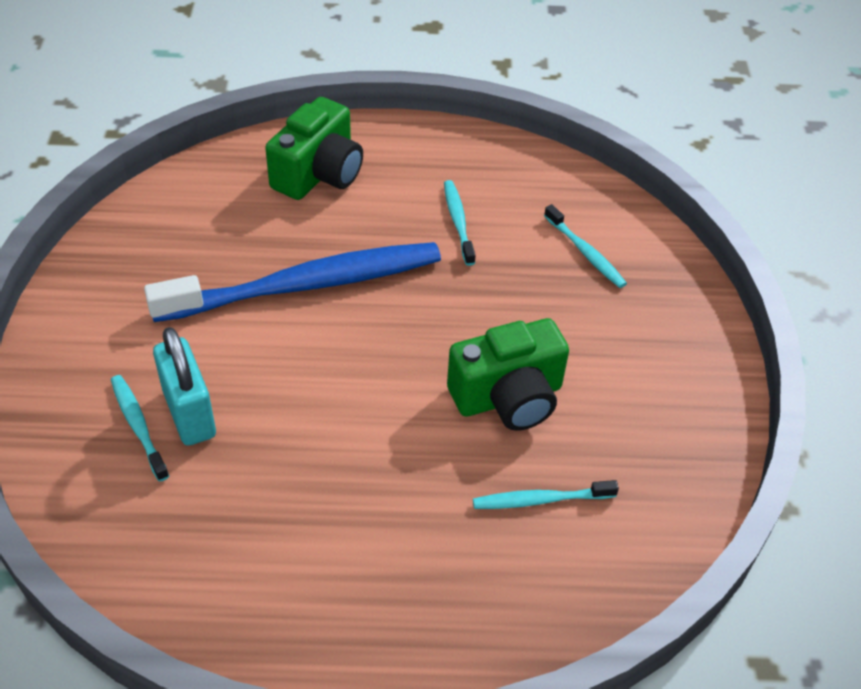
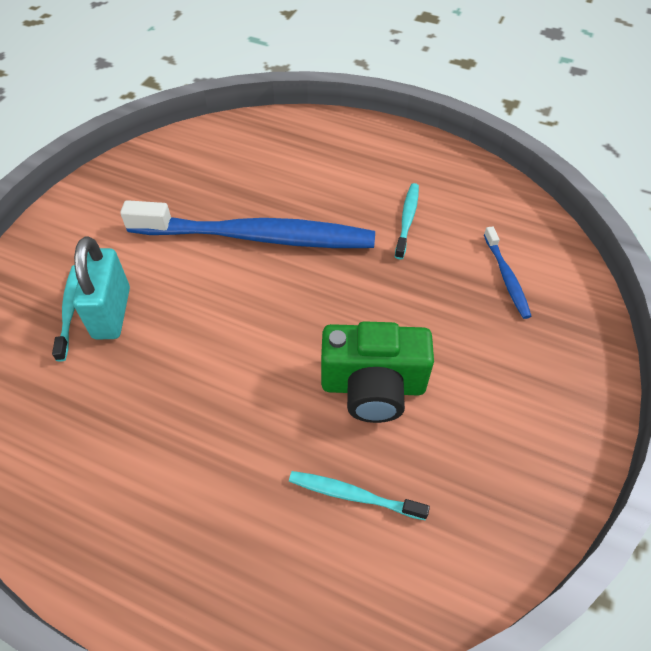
camera: 25 degrees right, 5 degrees up
(319, 174) = (315, 152): green camera -> none
(585, 253) = (506, 277): turquoise toothbrush -> blue toothbrush

